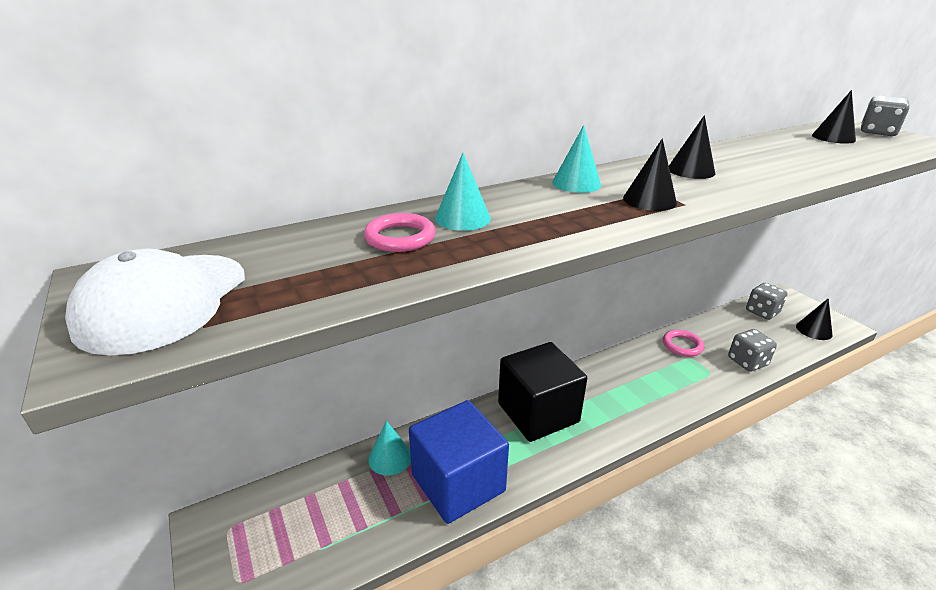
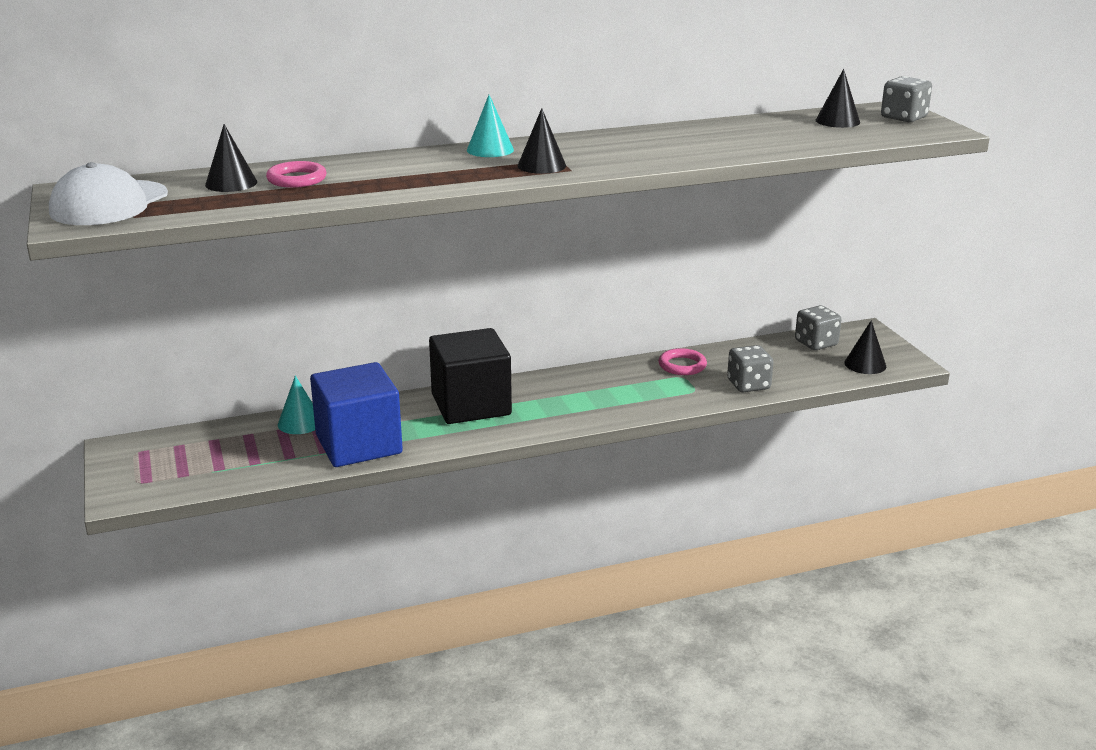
camera: 10 degrees right, 5 degrees down
(462, 218) = (359, 169): turquoise cone -> none
(691, 170) = (620, 144): black cone -> black cone (231, 183)

